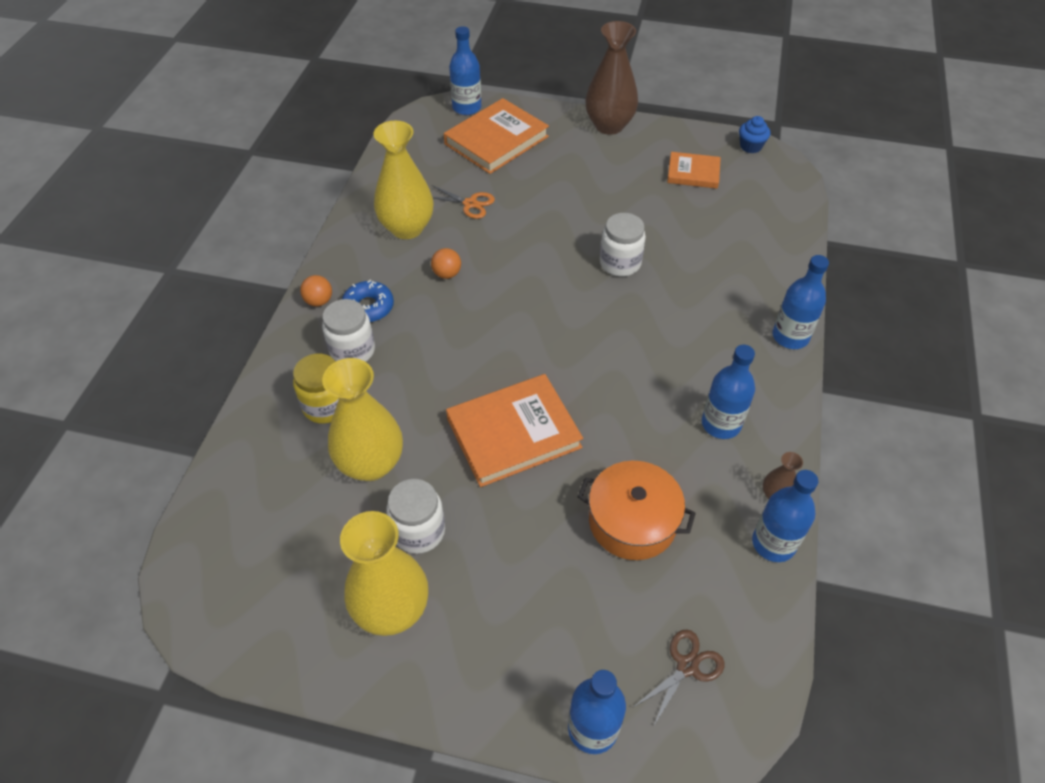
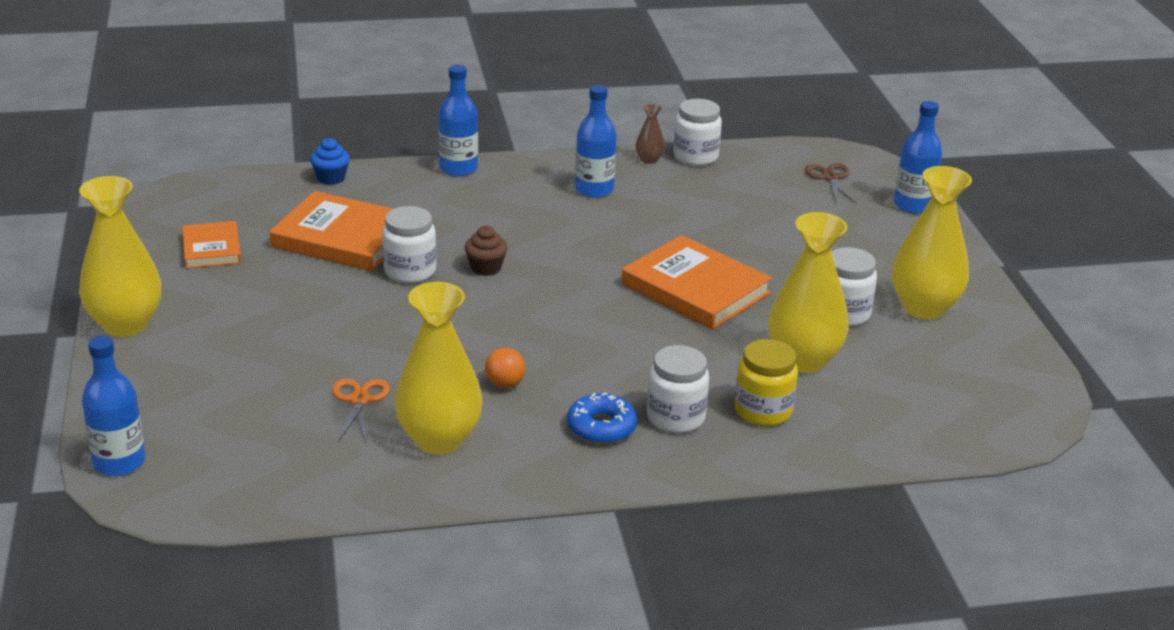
camera: 115 degrees left, 20 degrees down
(319, 301) = (620, 470): orange ball -> none
(496, 140) = (200, 412): orange book -> orange book (343, 238)
(607, 307) = (486, 268): none -> brown cupcake
(609, 125) = (125, 324): brown vase -> yellow vase
(632, 521) = (733, 215): orange pot -> none
(687, 666) = (830, 178): brown scissors -> brown scissors turned 60 degrees clockwise
(750, 146) = (137, 218): blue cupcake -> blue cupcake (331, 178)
(773, 543) = (695, 157): blue bottle -> white jar

